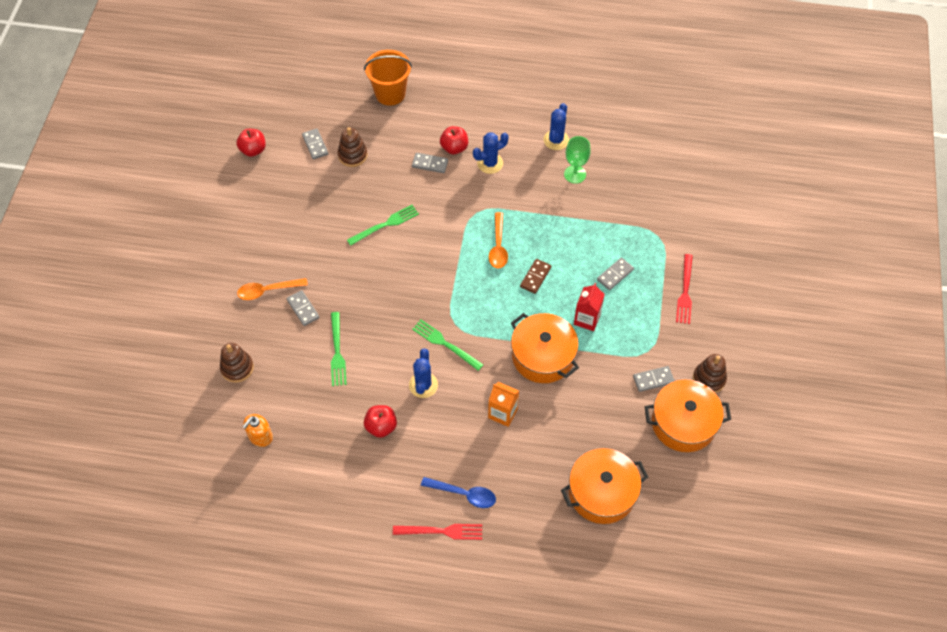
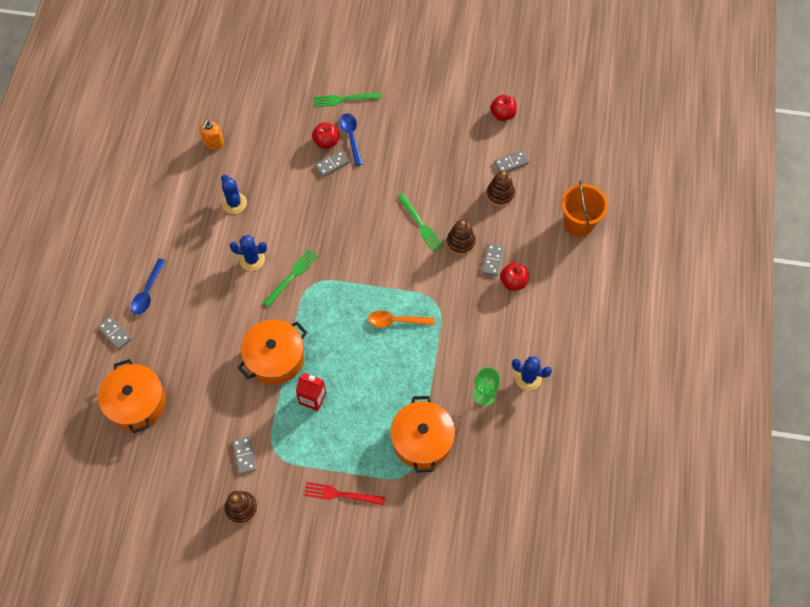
camera: 90 degrees right, 5 degrees up
(237, 368) = (277, 121): brown stacking toy -> brown stacking toy (460, 242)
(260, 437) = (213, 142): orange soap dispenser -> orange soap dispenser turned 105 degrees counterclockwise
(267, 291) = (351, 137): orange spoon -> blue spoon
(337, 352) = (287, 192): green fork -> green fork (343, 99)
(381, 426) = (215, 228): red apple -> red apple (326, 142)
(442, 531) = (117, 276): red fork -> none
(490, 163) = (495, 314): blue cactus -> blue cactus (234, 203)
(503, 413) = (220, 323): orange carton -> none
(535, 277) = (361, 353): brown domino -> none
(615, 275) = (362, 427): grey domino -> grey domino (115, 333)
(683, 423) = (197, 480): orange pot -> orange pot (422, 440)

